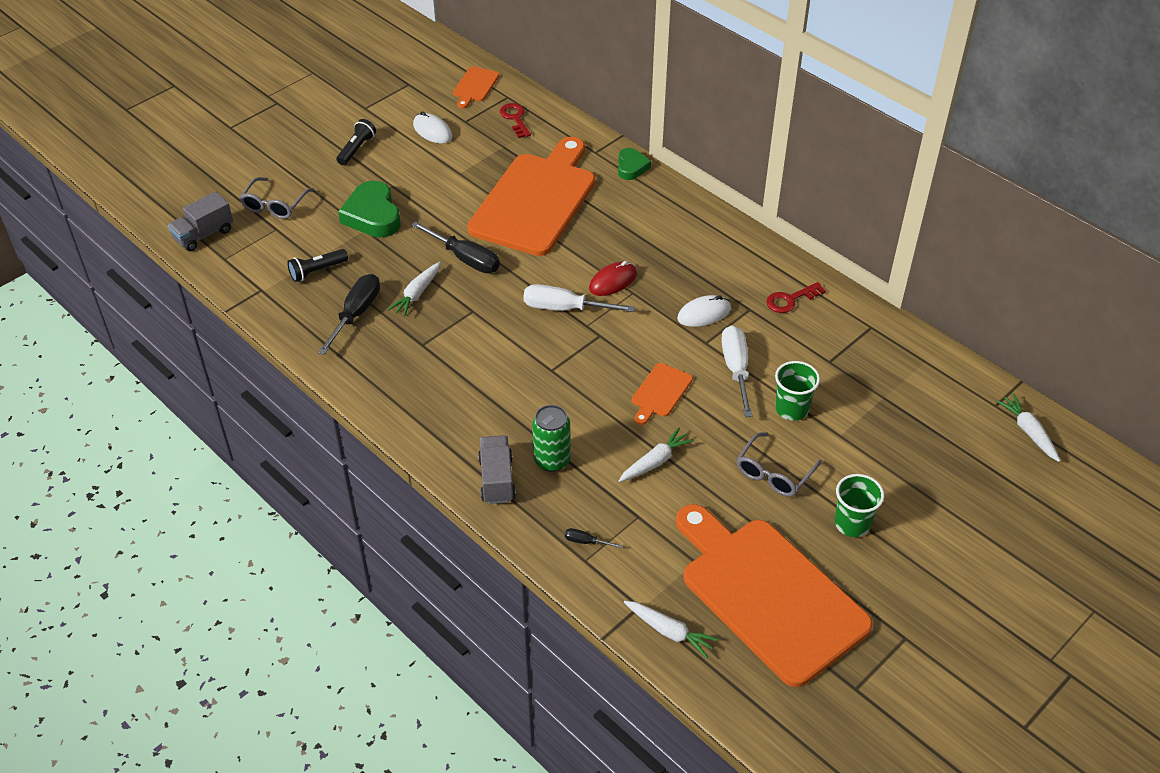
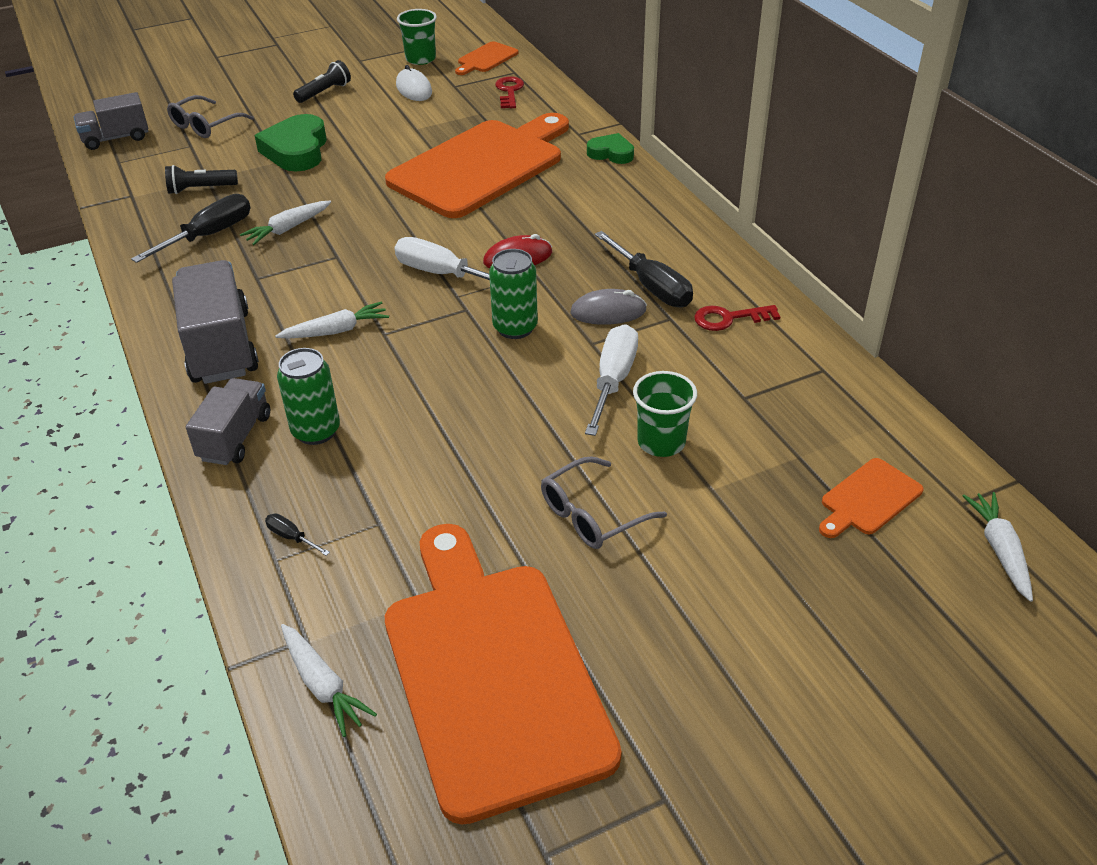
camera: 20 degrees right, 5 degrees down
(435, 410) = (220, 347): none -> grey truck
(465, 258) = (364, 206): black screwdriver -> black screwdriver (651, 286)
(631, 167) = (611, 153): green heart -> green heart turned 90 degrees counterclockwise
(645, 343) = (515, 328): none -> green can
(655, 461) = (443, 463): white carrot -> white carrot (336, 331)
(660, 392) = (500, 386): orange cutting board -> orange cutting board (868, 499)
(704, 313) = (608, 312): white mouse -> grey mouse
(852, 523) = (668, 608): green cup -> green cup (420, 59)

